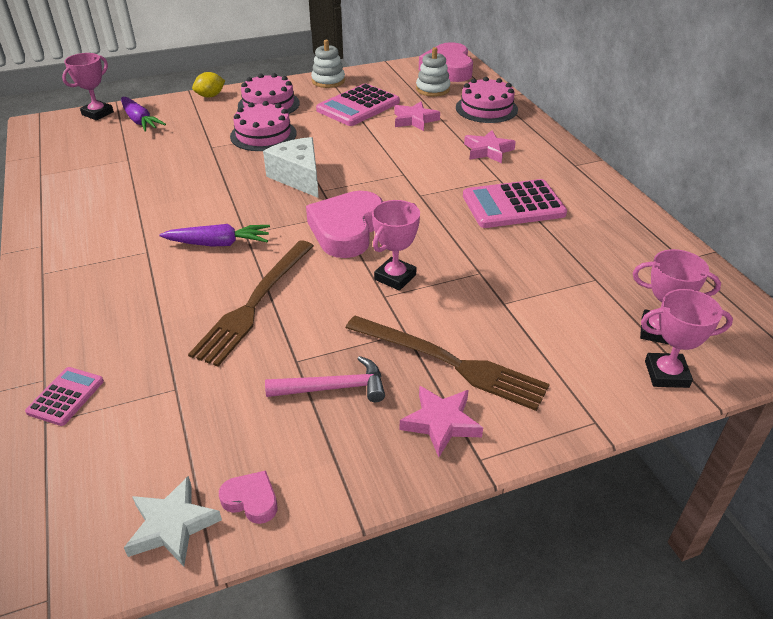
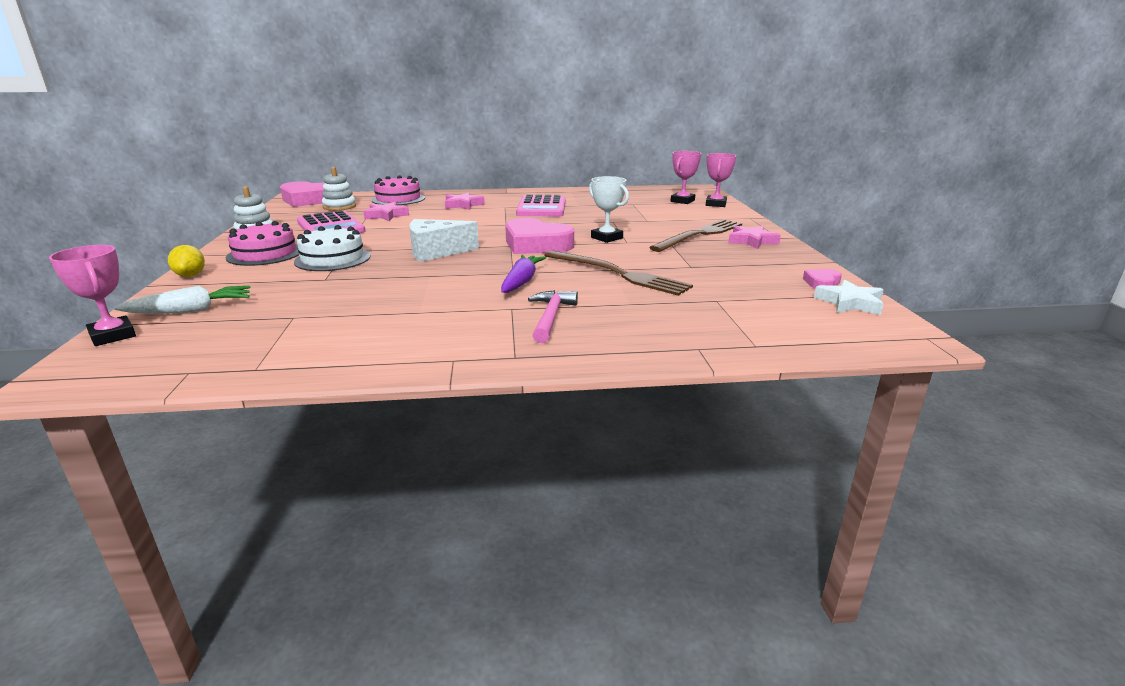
camera: 75 degrees left, 15 degrees down
(66, 396) = (723, 338): pink calculator -> none
(140, 121) = (191, 310): purple carrot -> white carrot
(263, 135) = (332, 259): pink cake -> white cake
(333, 388) = (720, 259): pink hammer -> pink hammer (550, 317)
(395, 277) = (606, 238): pink trophy -> white trophy

